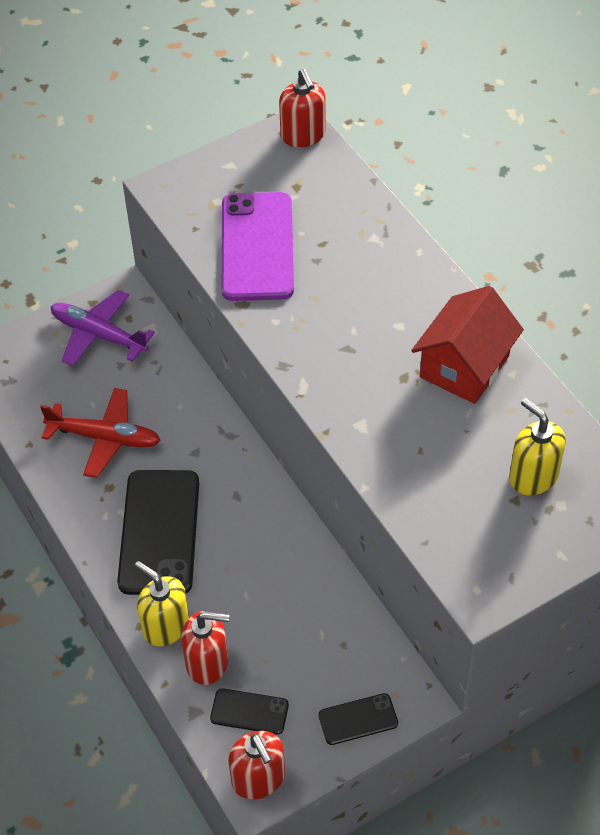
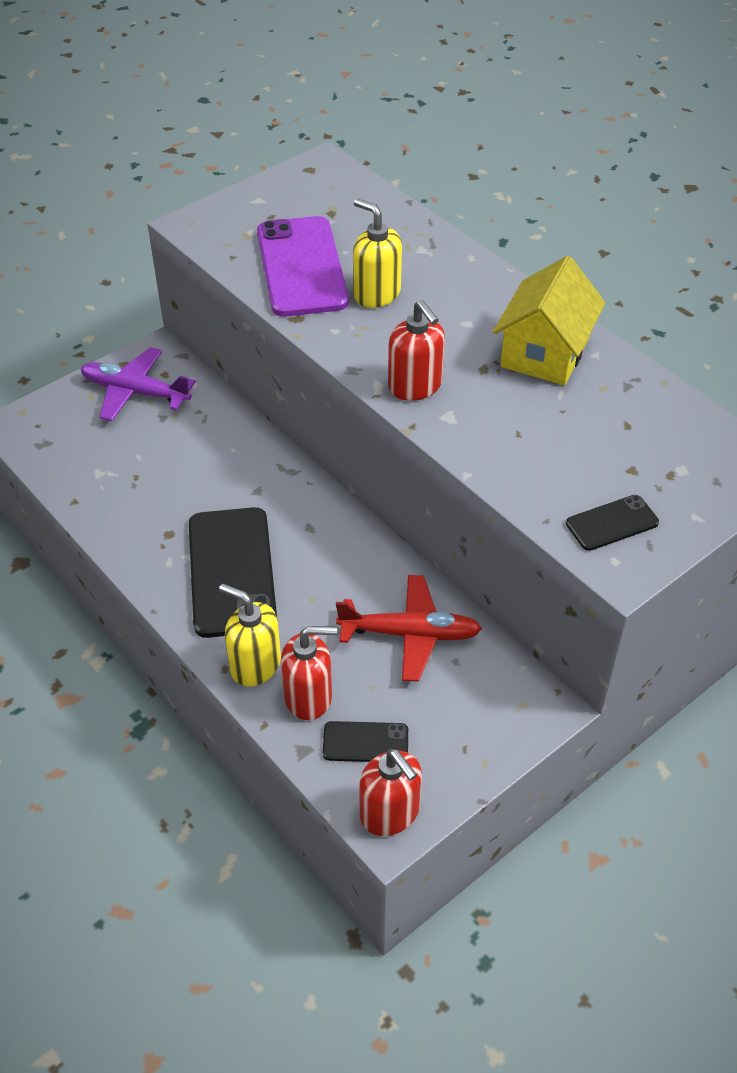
camera: 10 degrees left, 5 degrees down
(104, 438) = (156, 487): red plane -> red plane (409, 634)
(303, 135) = (328, 170): red soap dispenser -> red soap dispenser (415, 386)
(358, 719) = (488, 735): black phone -> black phone (612, 523)
(464, 366) = (545, 353): red house -> yellow house
(533, 476) = (644, 445): yellow soap dispenser -> yellow soap dispenser (376, 294)

